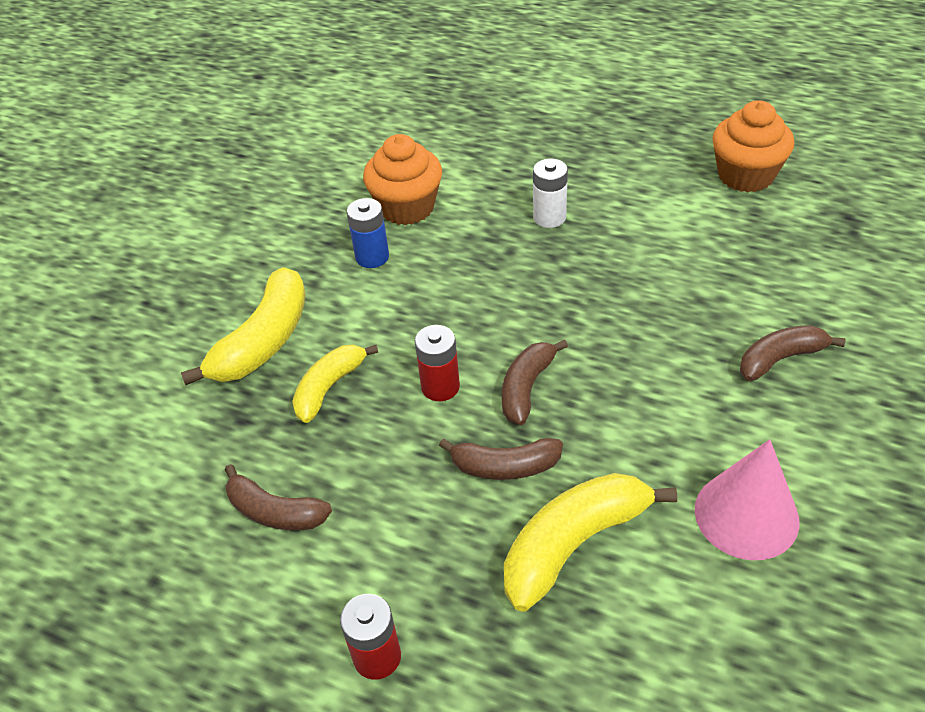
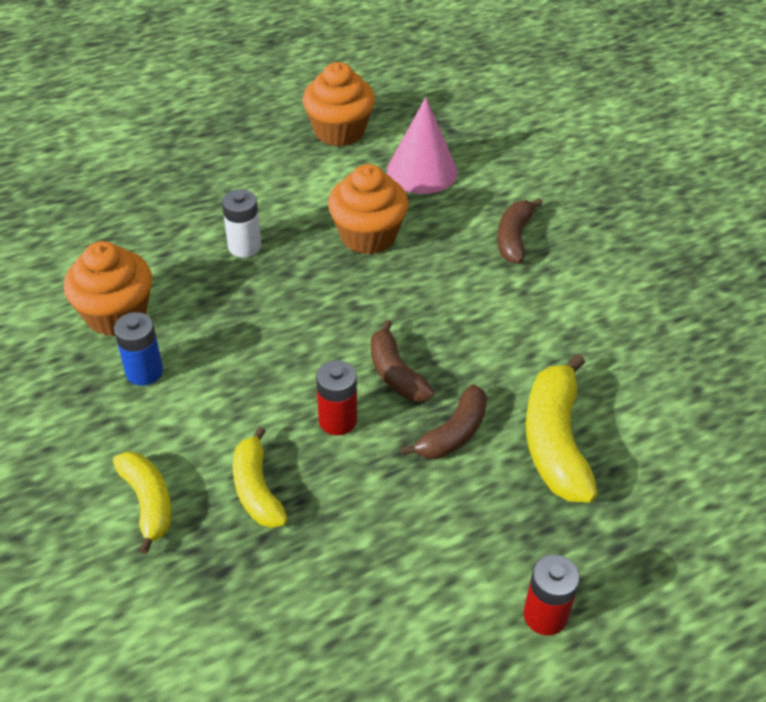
camera: 55 degrees left, 0 degrees up
(264, 341) = (148, 503): yellow banana -> yellow banana, size x0.64
(274, 512) = (347, 604): brown banana -> none
(653, 271) = (368, 236): none -> orange cupcake
(746, 515) = (614, 343): pink cone -> pink cone (422, 171)

